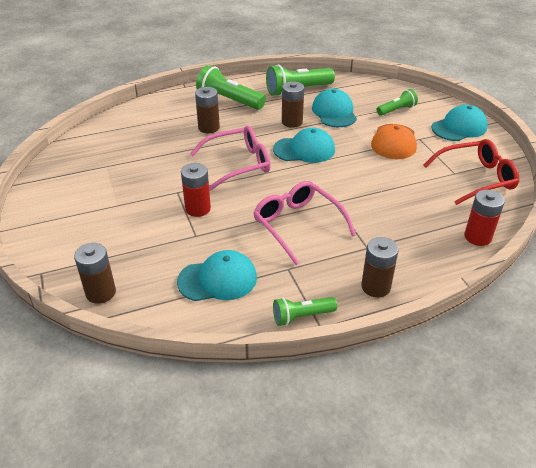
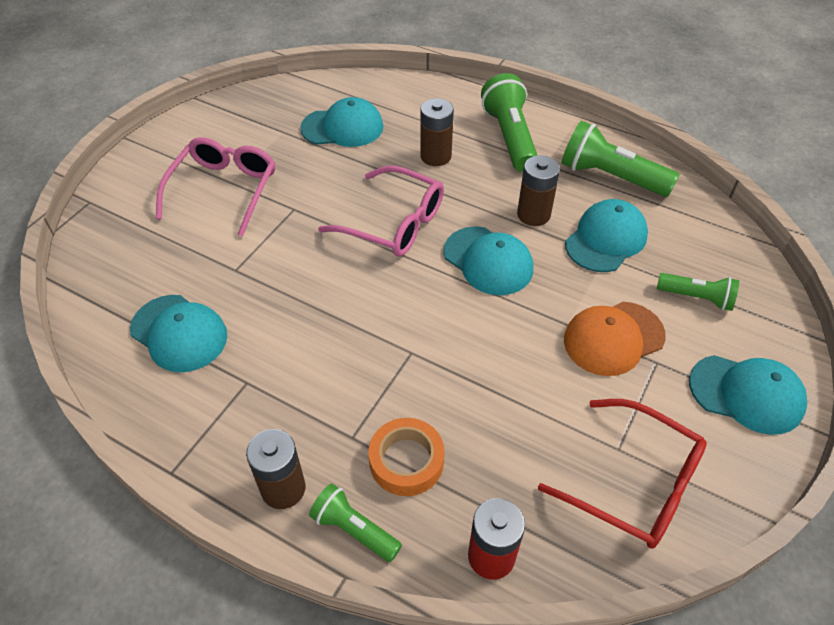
camera: 50 degrees right, 10 degrees up
(101, 293) = (92, 259): brown battery -> none
(137, 144) = (342, 127): none -> turquoise cap
(198, 209) = (280, 243): red battery -> none
(298, 225) = (332, 345): pink glasses -> pink glasses (223, 190)
(301, 316) = (175, 443): green flashlight -> green flashlight (354, 529)
(400, 236) = (406, 461): none -> orange tape

